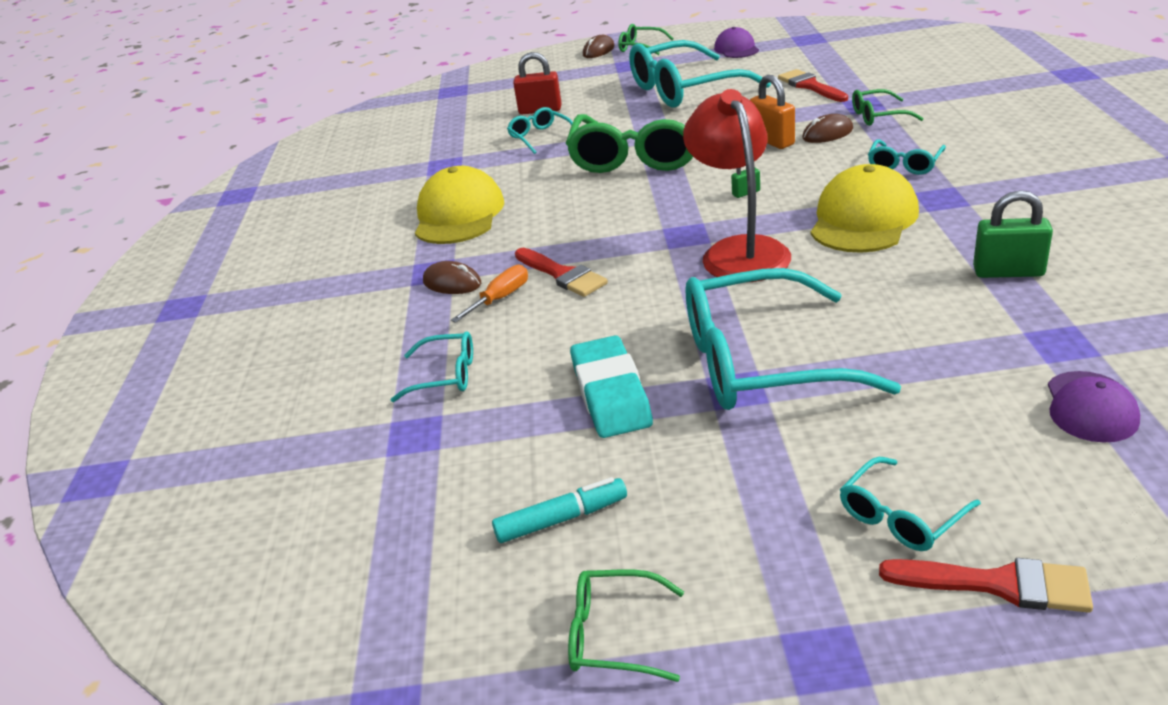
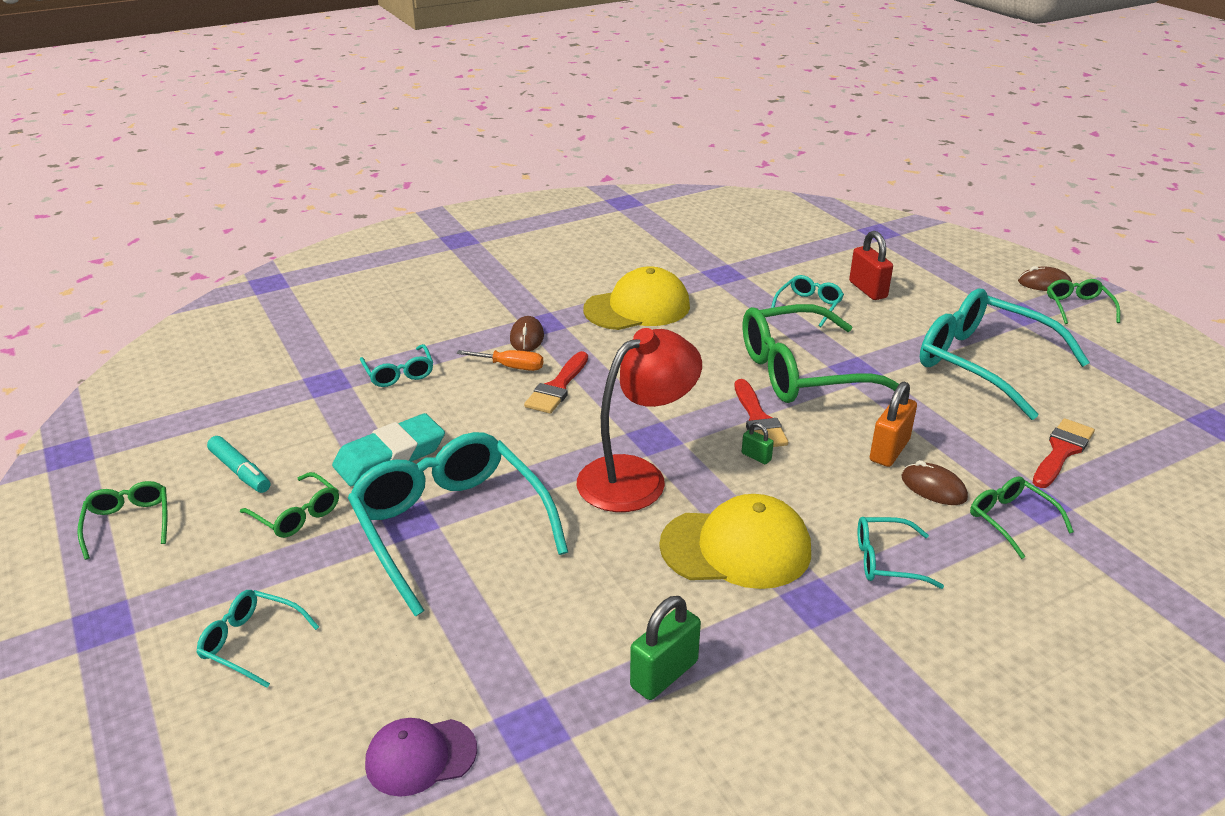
camera: 60 degrees right, 0 degrees up
(681, 472) = (297, 514): none -> green glasses
(736, 49) = (1131, 374): purple cap -> none
(998, 584) = (173, 709): red brush -> red brush (758, 419)
(1008, 272) = (664, 674): green padlock -> green padlock turned 60 degrees clockwise

